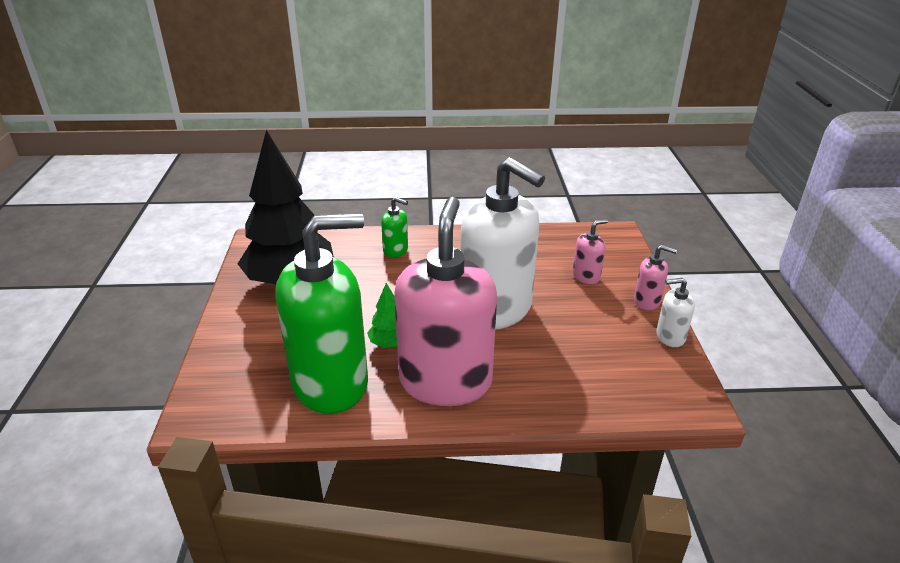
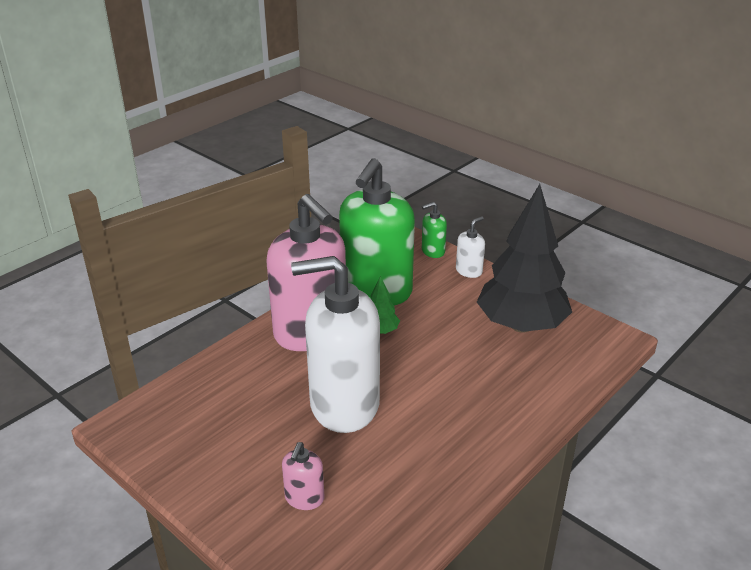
camera: 135 degrees right, 0 degrees up
(396, 250) = (505, 404): green soap dispenser -> green soap dispenser (433, 251)
(647, 301) = (219, 506): pink soap dispenser -> none
(670, 337) = (172, 475): white soap dispenser -> white soap dispenser (469, 271)

